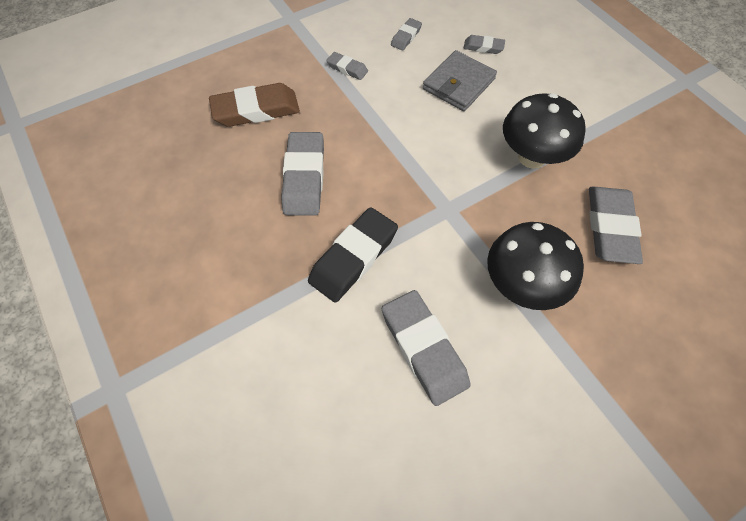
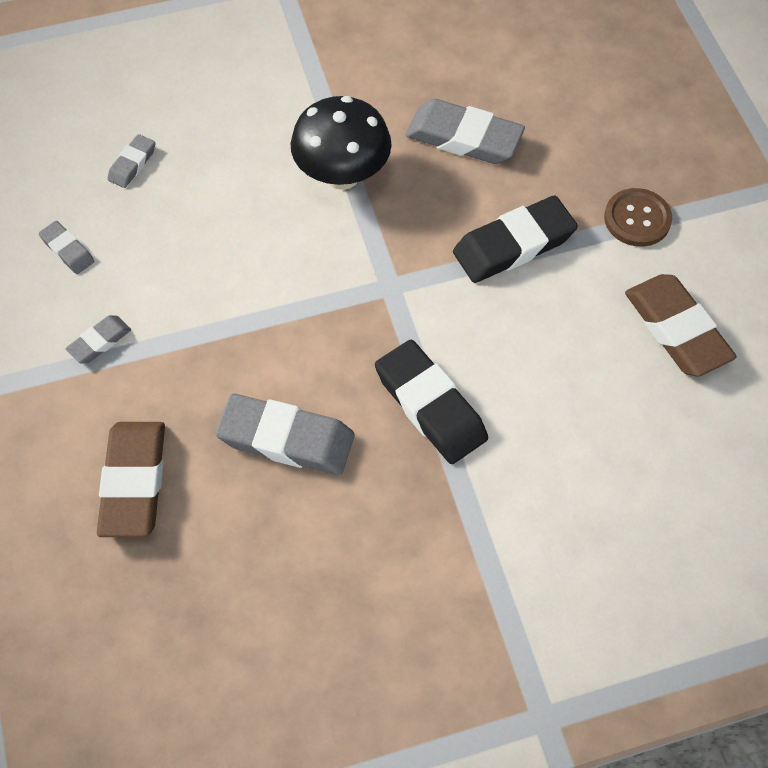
camera: 75 degrees left, 0 degrees up
(424, 349) = (566, 361): grey eraser -> none
(458, 84) = (189, 213): grey wallet -> none
(490, 441) = (676, 329): none -> brown eraser
(522, 286) = (513, 245): black mushroom -> black eraser
(597, 384) = (637, 219): none -> brown button

